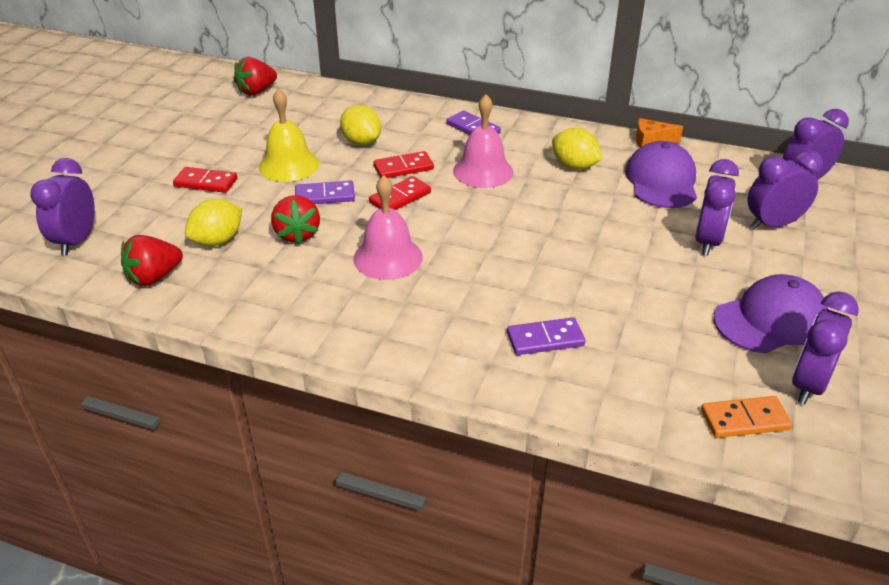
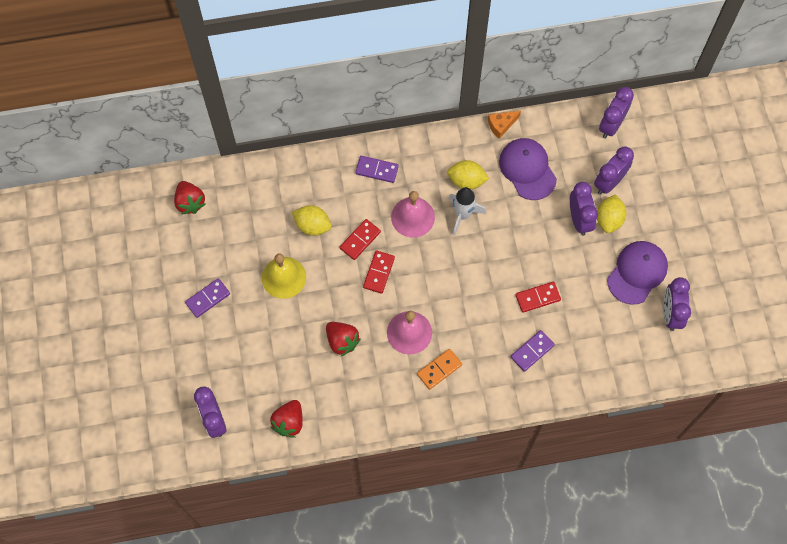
camera: 30 degrees left, 30 degrees up
(206, 182) = (244, 324): red domino -> red domino (537, 297)
(217, 240) = (299, 372): yellow lemon -> yellow lemon (609, 219)
(256, 91) = (190, 202): red strawberry -> red strawberry turned 45 degrees counterclockwise
(325, 196) = (331, 296): purple domino -> purple domino (207, 298)
(547, 189) = (462, 215): none -> white rocket
(745, 420) = (650, 355): orange domino -> orange domino (439, 369)

